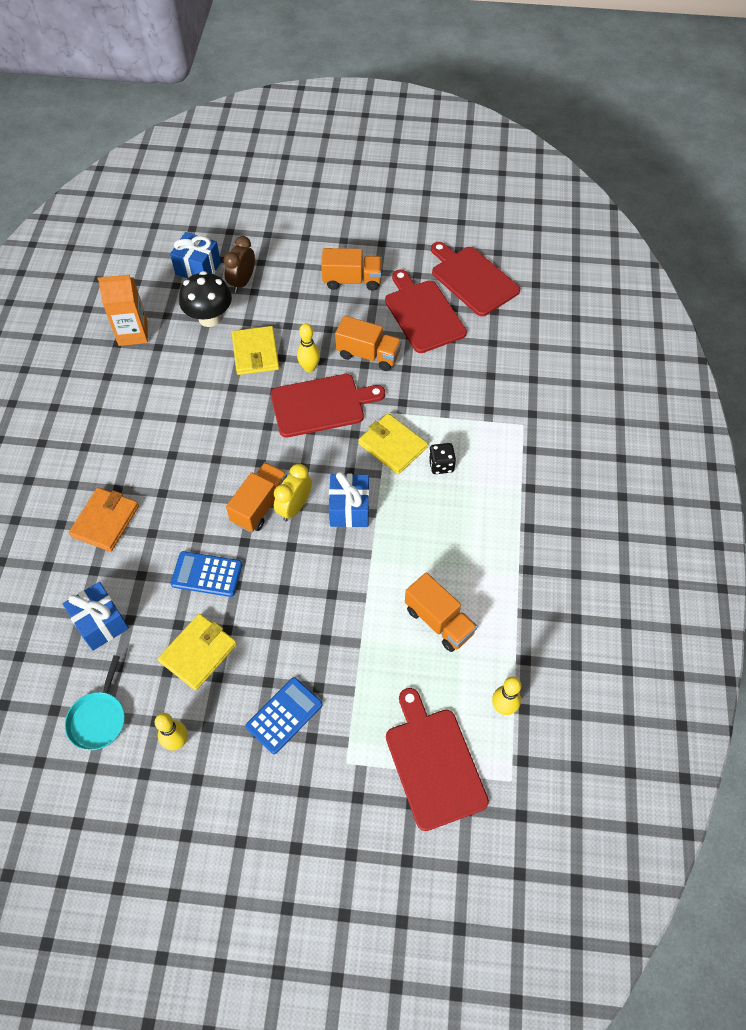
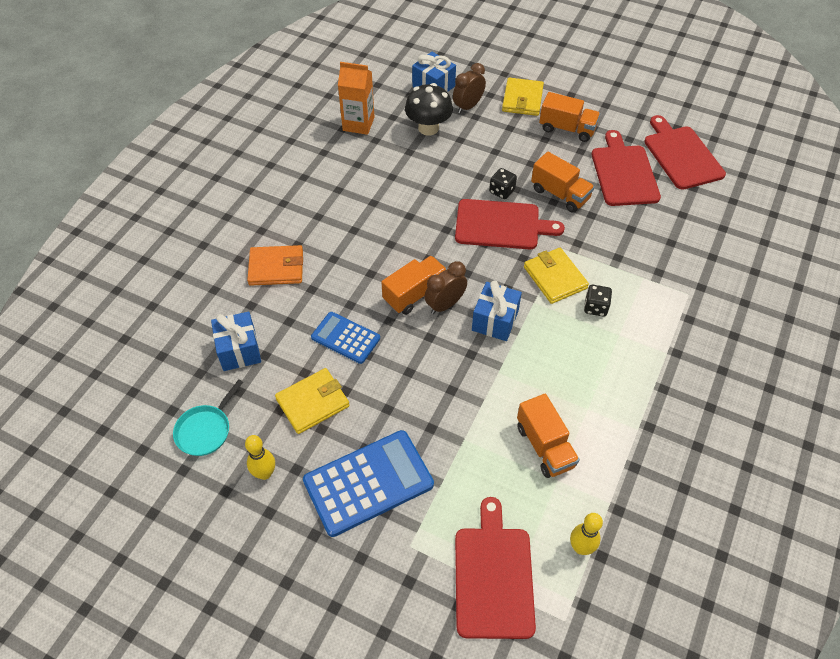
camera: 20 degrees right, 5 degrees down
(105, 521) = (276, 268): orange wallet -> orange wallet turned 45 degrees clockwise
(255, 353) = (458, 166): yellow wallet -> yellow wallet (522, 99)
(284, 715) = (368, 483): blue calculator -> blue calculator, size x1.68
(294, 507) = (445, 305): yellow clock -> brown clock
(309, 368) = (502, 191): yellow bowling pin -> black dice

